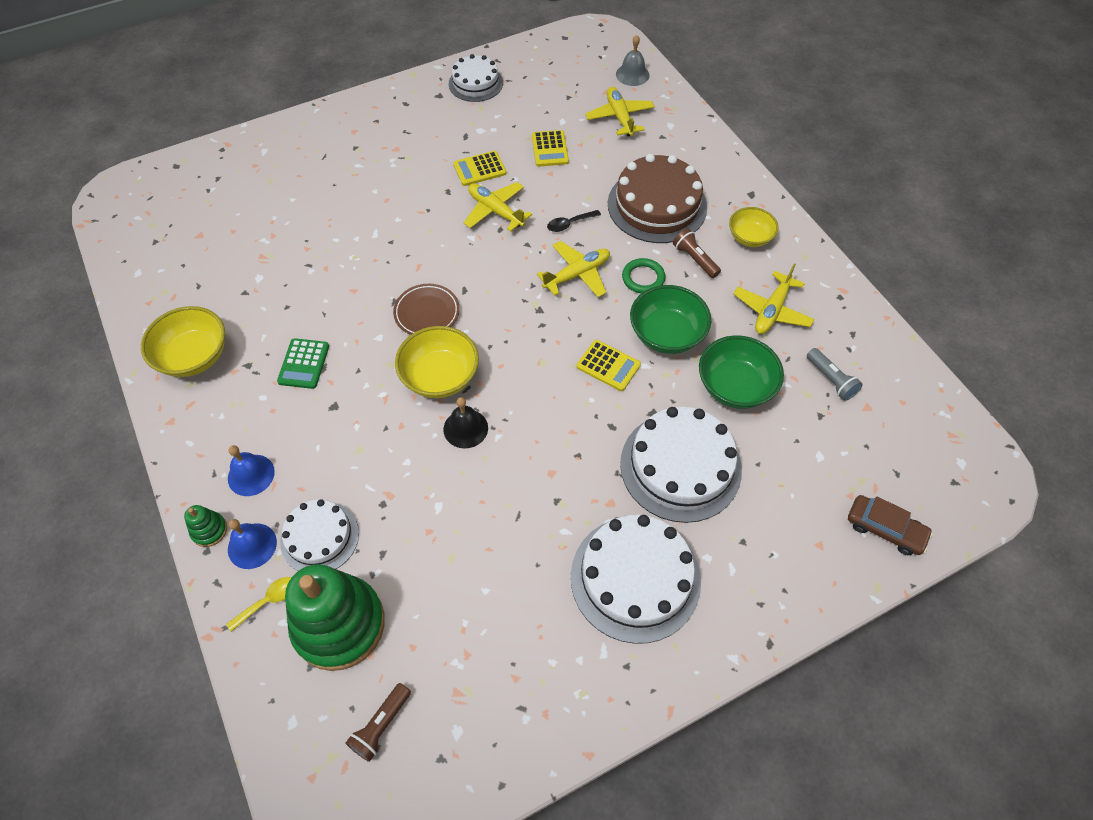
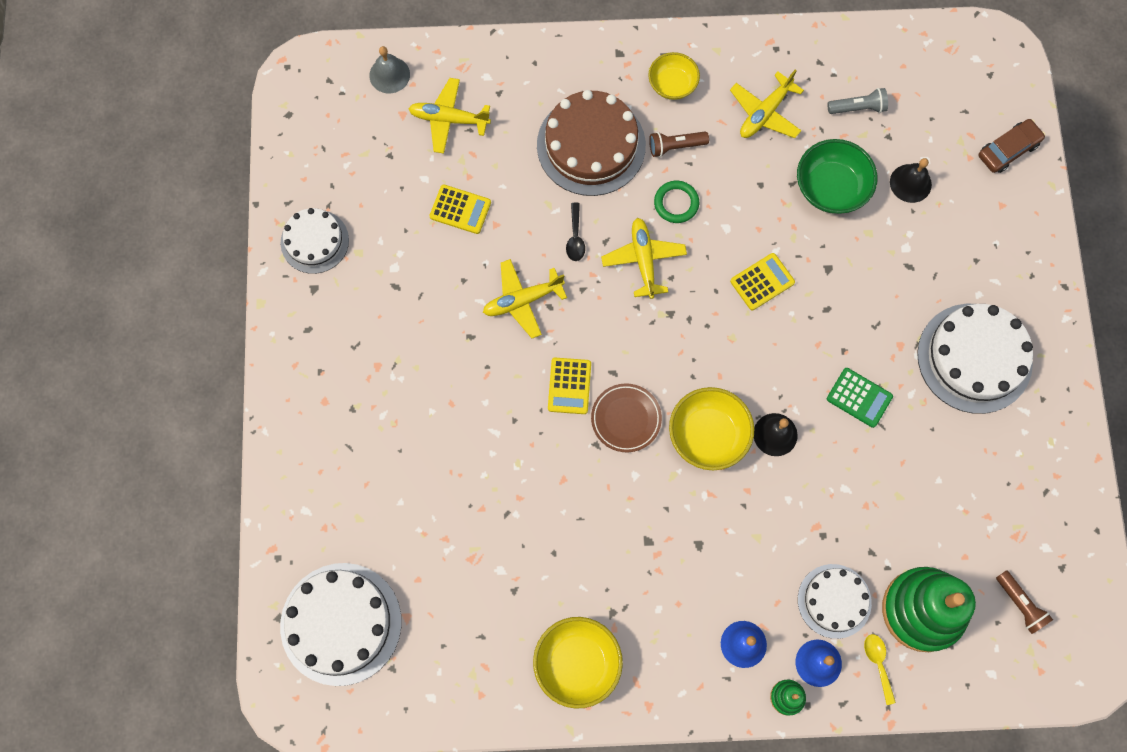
camera: 65 degrees left, 15 degrees up
(303, 364) = (635, 557): green calculator -> green calculator (859, 398)
(479, 169) = (453, 292): yellow calculator -> yellow calculator (569, 386)
(666, 334) = (750, 215): green bowl -> none
(680, 466) = (889, 272): white cake -> white cake (341, 623)
(772, 310) = (765, 113): yellow plane -> yellow plane turned 75 degrees clockwise
(785, 451) = (910, 183): none -> black bell

